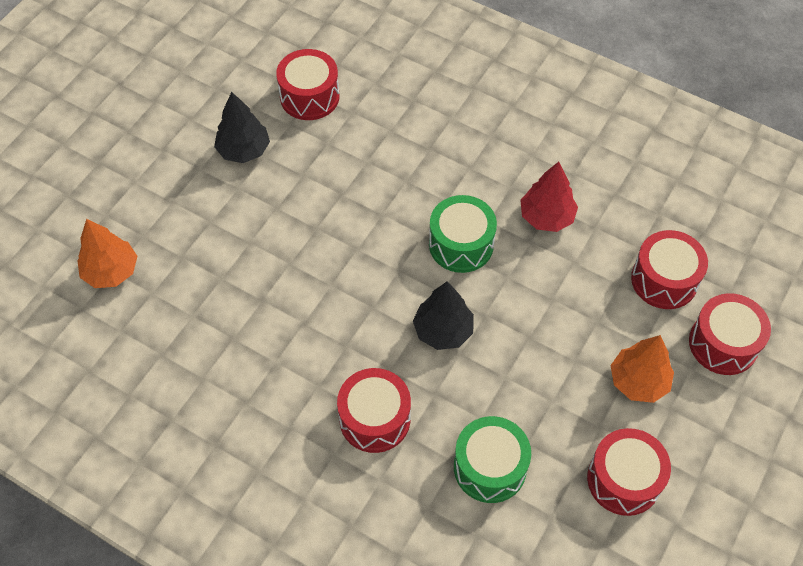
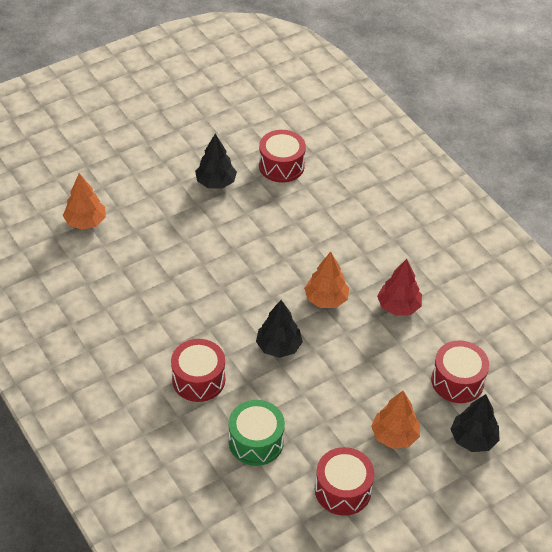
camera: 25 degrees right, 10 degrees down
(461, 244) = (326, 299): green drum -> orange tree
(723, 344) = (473, 439): red drum -> black tree

